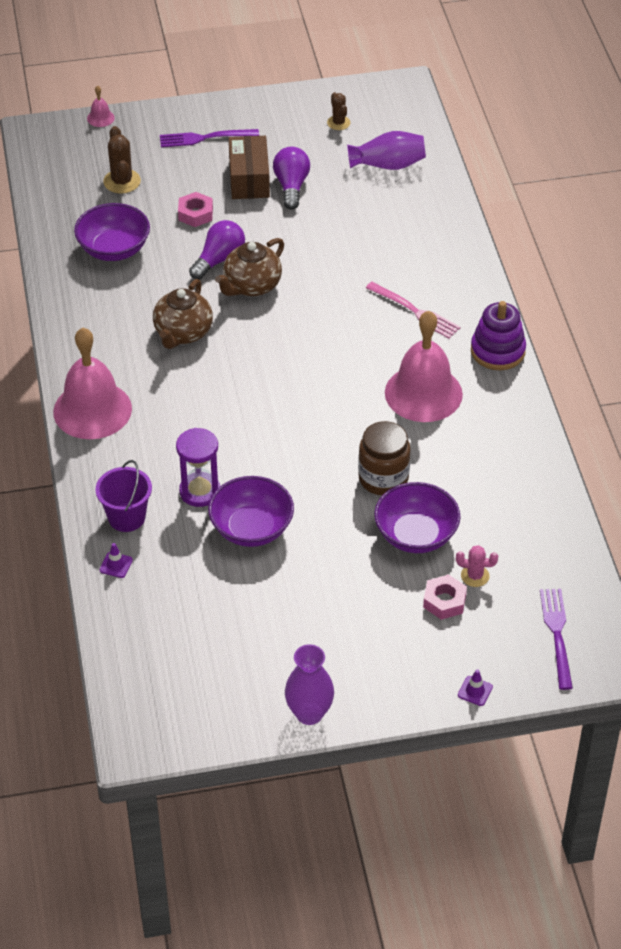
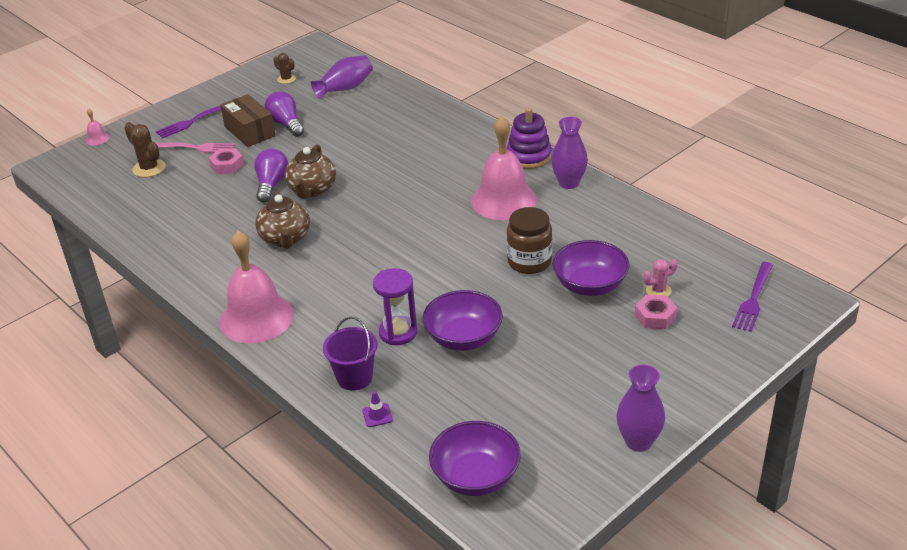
camera: 30 degrees left, 10 degrees down
(114, 249) = (180, 210): purple bowl -> purple bowl (475, 477)
(415, 311) = (448, 158): pink fork -> pink fork (195, 148)
(475, 691) = (740, 362): purple traffic cone -> none
(507, 405) = (569, 183): none -> purple vase
(557, 634) = (753, 299): purple fork -> purple fork turned 120 degrees counterclockwise

